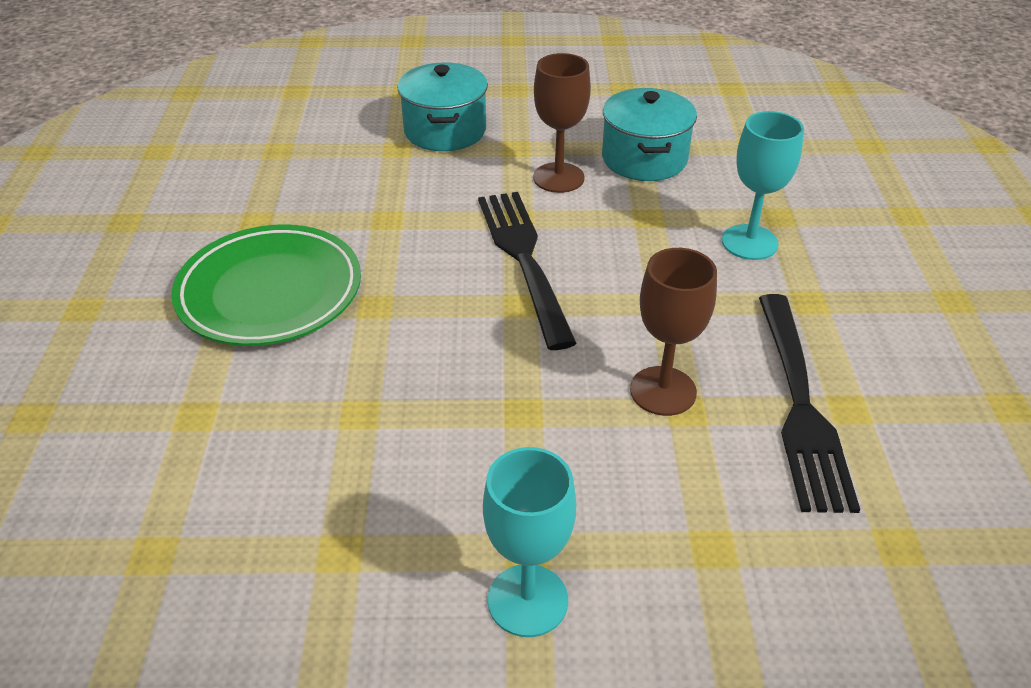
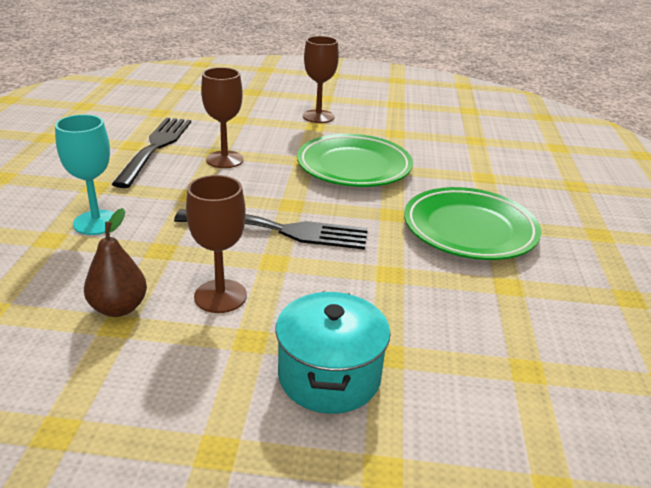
camera: 175 degrees left, 10 degrees down
(432, 408) = (354, 166): none -> green plate
(524, 259) = (279, 230): black fork -> black fork turned 75 degrees counterclockwise
(527, 600) = (318, 116): turquoise goblet -> brown goblet
(644, 159) = (119, 308): turquoise pot -> brown pear

